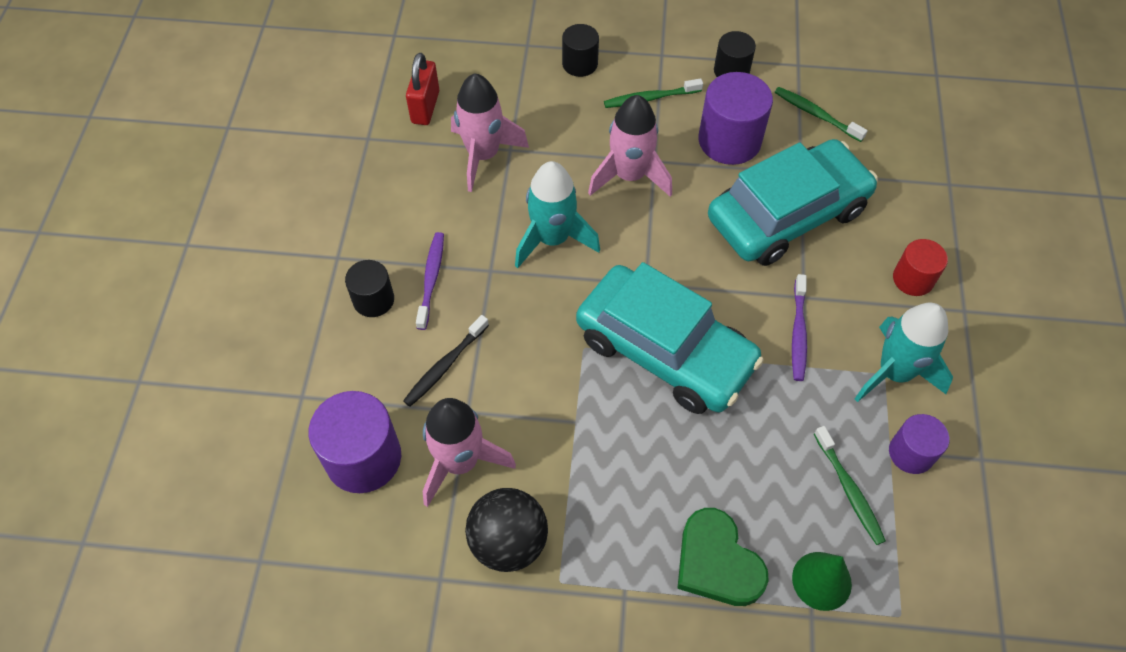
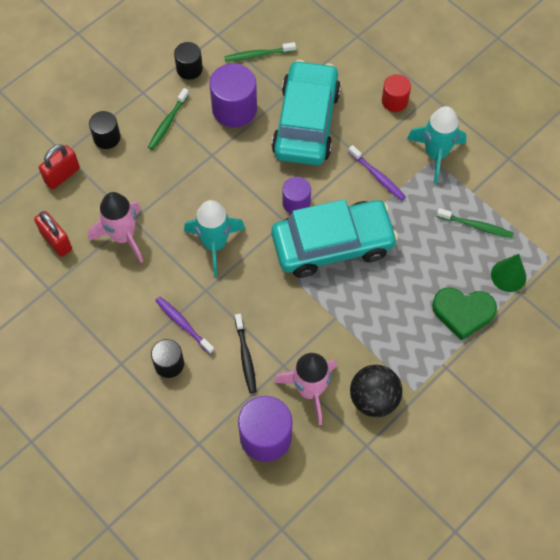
camera: 50 degrees left, 5 degrees up
(502, 60) = (62, 175): none -> red padlock
(630, 176) = (210, 174): pink rocket -> none
(911, 453) = (481, 184): purple cylinder -> purple cylinder (296, 203)

